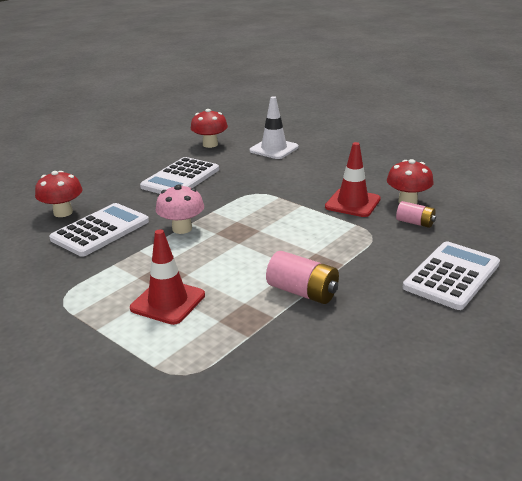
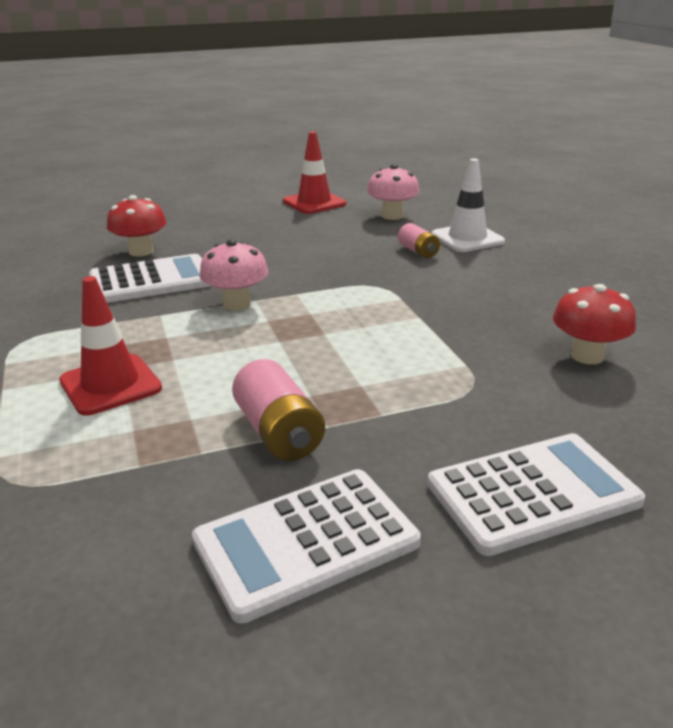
camera: 30 degrees right, 0 degrees up
(180, 178) = (309, 246): white calculator -> white calculator (306, 542)
(210, 144) = (392, 216): red mushroom -> pink mushroom
(352, 203) = (496, 334): red traffic cone -> red traffic cone (314, 203)
(415, 223) = (563, 390): pink battery -> pink battery (418, 251)

